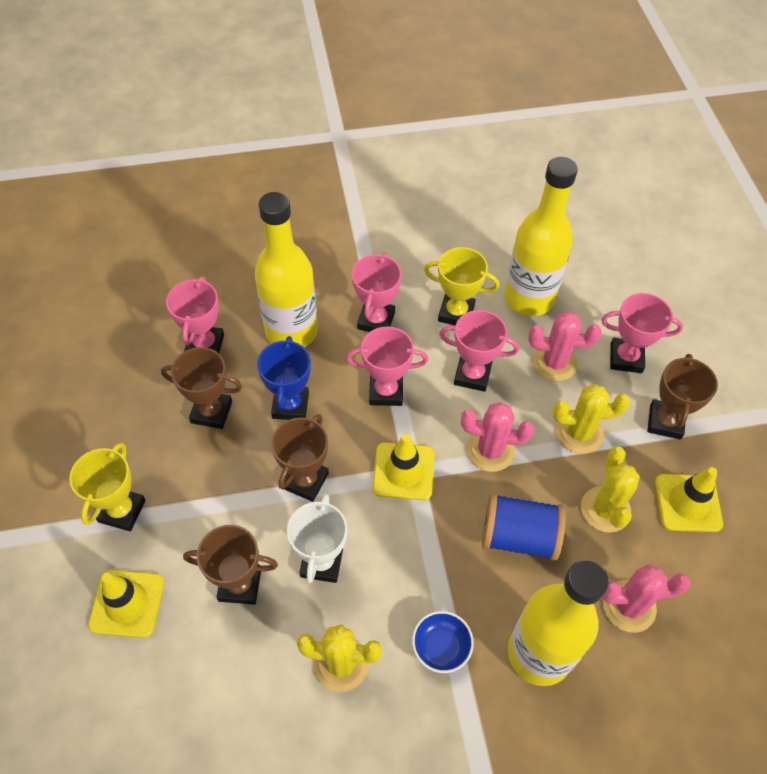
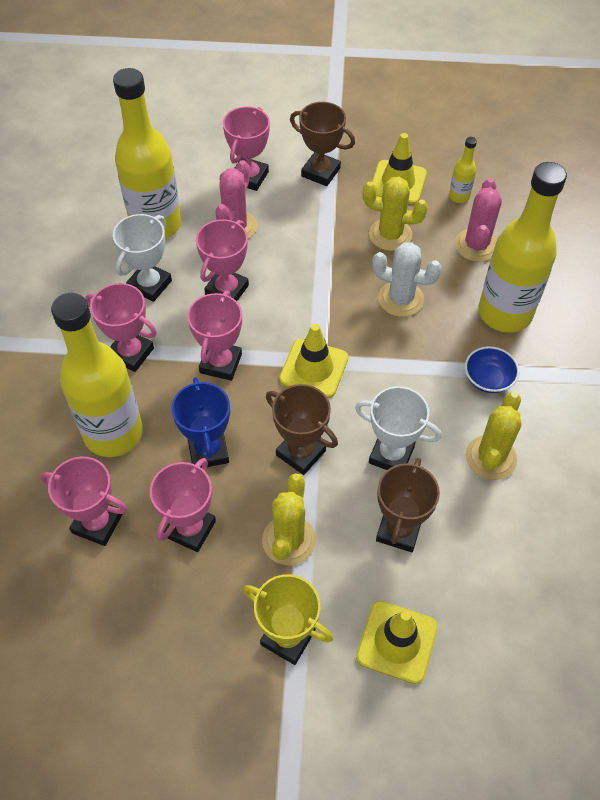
camera: 75 degrees left, 0 degrees up
(211, 412) = (190, 529): brown trophy -> pink trophy
(290, 405) = (208, 451): blue trophy -> blue trophy turned 60 degrees clockwise
(456, 313) = (149, 285): yellow trophy -> white trophy
(490, 450) = (312, 297): pink cactus -> none
(519, 536) = (401, 299): blue spool -> white cactus
(579, 433) = (313, 230): yellow cactus -> yellow cactus (289, 540)
(698, 575) = (459, 196): none -> yellow bottle

